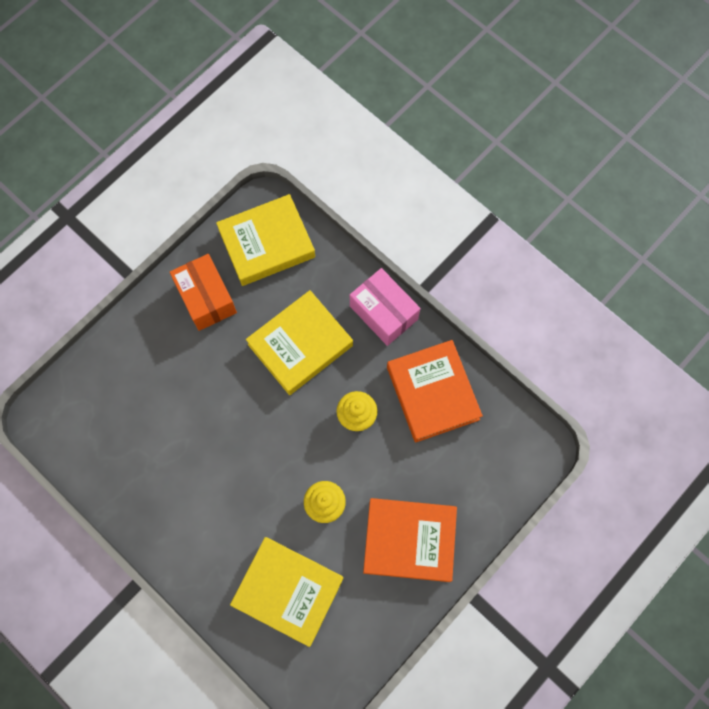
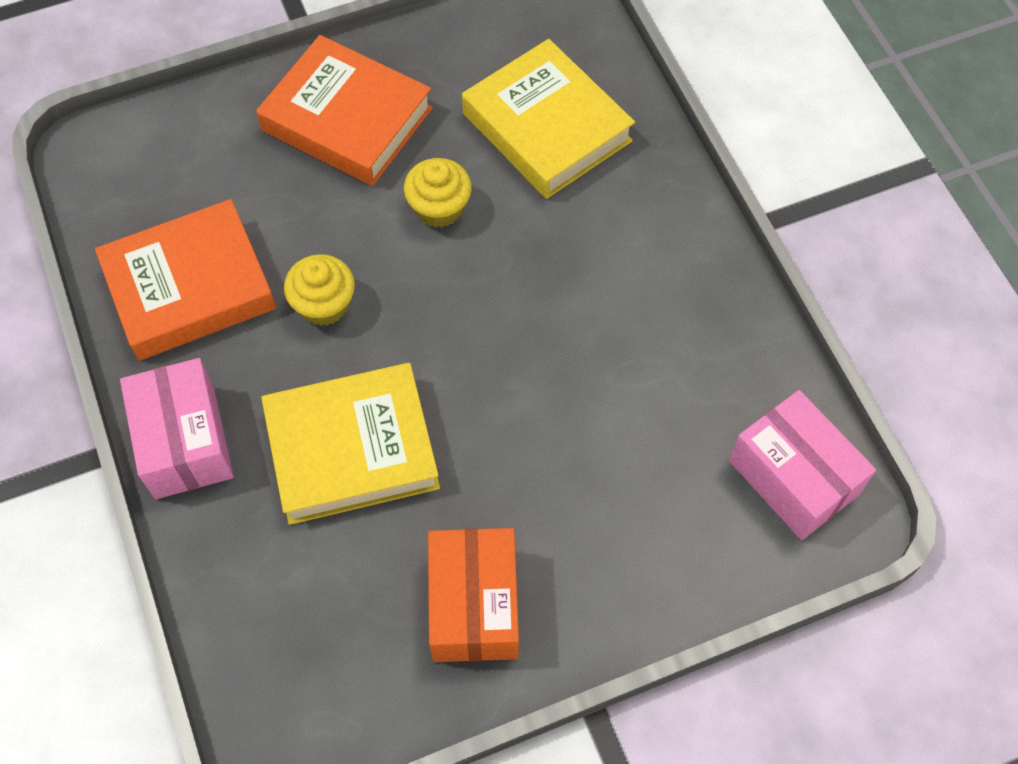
camera: 155 degrees left, 10 degrees down
(73, 428) = (793, 477): none -> pink box
(267, 243) = (313, 662): yellow book -> none
(432, 393) = (189, 287): orange book -> orange book turned 60 degrees clockwise

